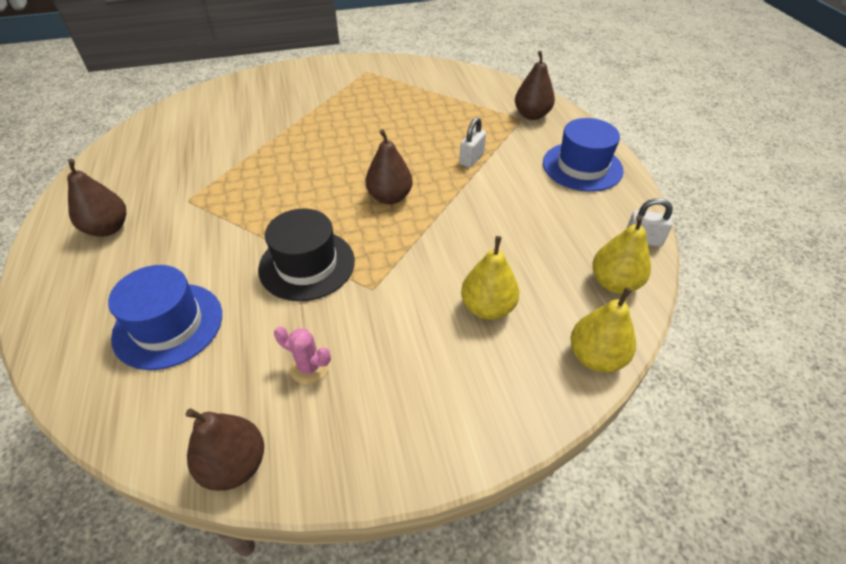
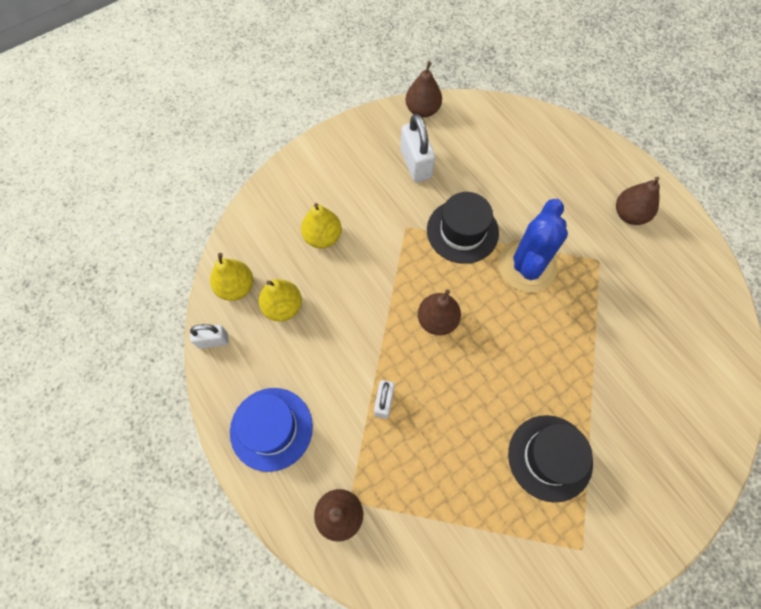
camera: 160 degrees right, 20 degrees up
(168, 325) = (517, 162): blue hat -> none
(264, 214) = (527, 266): none -> blue cactus
(309, 367) = (416, 164): pink cactus -> white padlock
(354, 106) = (550, 457): none -> black hat
(596, 357) = (246, 223): yellow pear -> yellow pear (283, 307)

